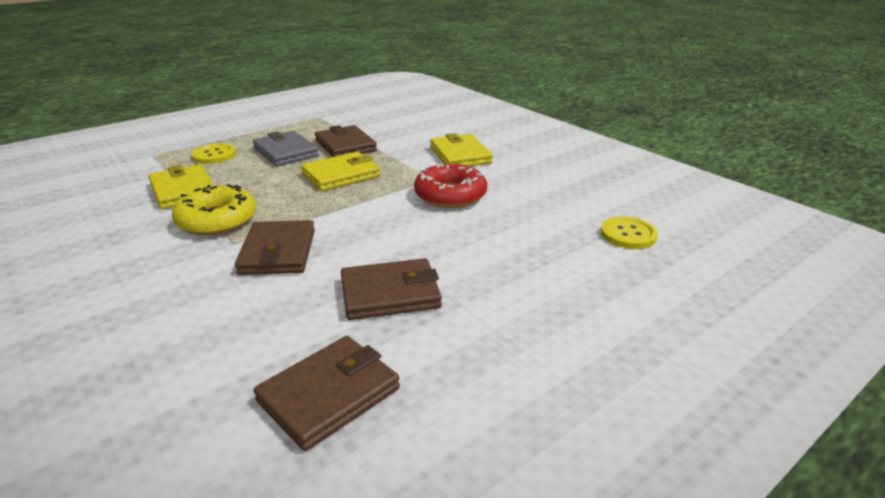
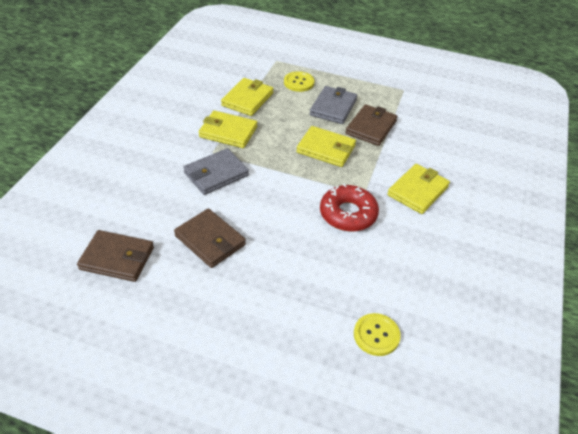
camera: 55 degrees right, 15 degrees up
(217, 220) = (228, 132): yellow donut -> yellow wallet
(278, 252) = (216, 174): brown wallet -> grey wallet

